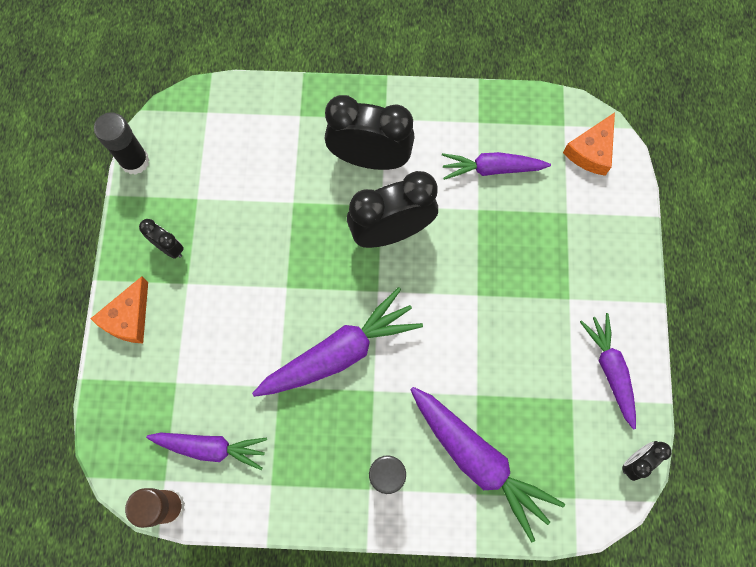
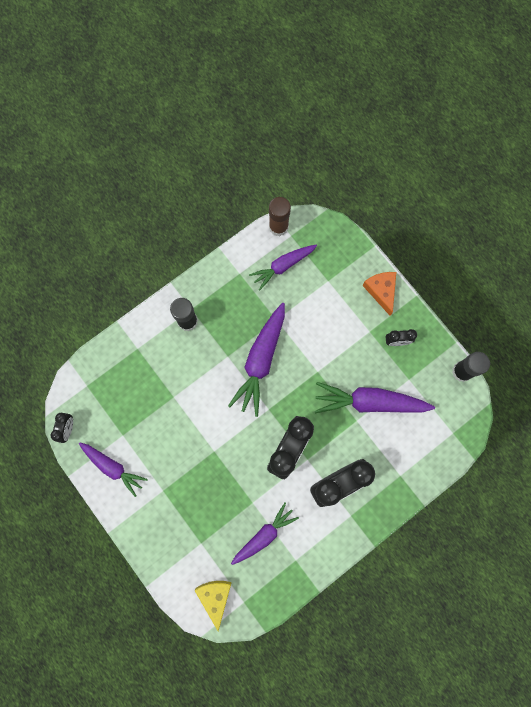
camera: 140 degrees right, 5 degrees up
(479, 461) = (148, 365): purple carrot -> purple carrot (369, 402)
(591, 151) = (215, 597): orange cheese -> yellow cheese

